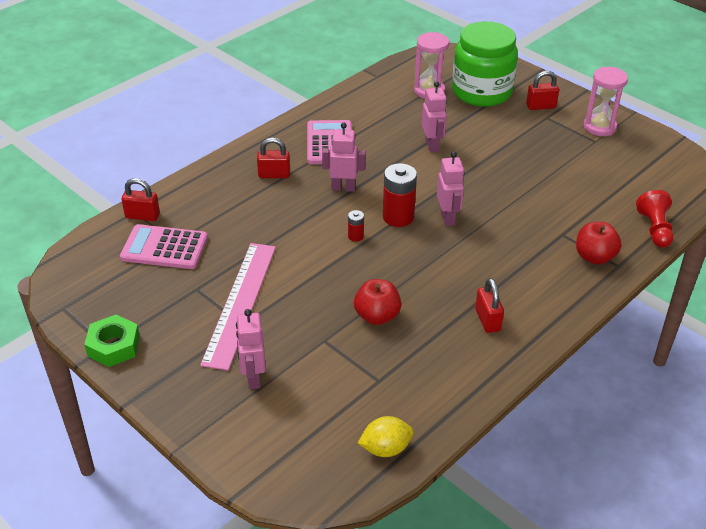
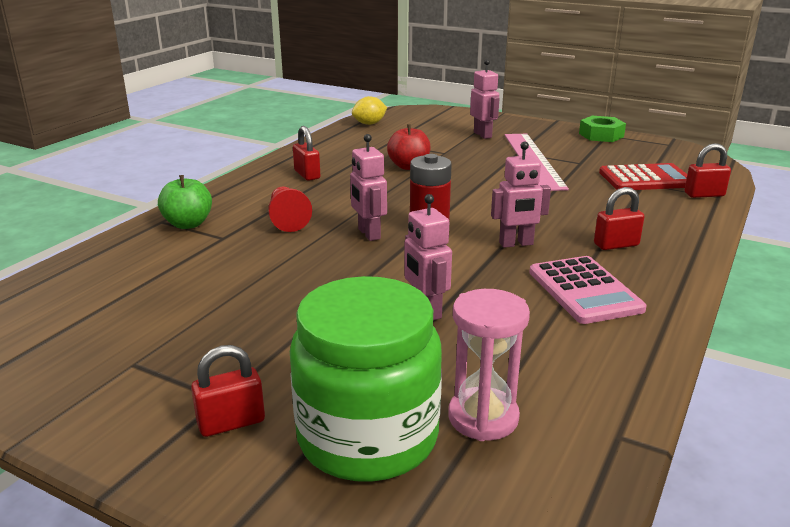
camera: 165 degrees right, 15 degrees down
(164, 248) = (645, 179): pink calculator -> red calculator
(355, 236) = (466, 207): red battery -> none
(594, 257) = (188, 224): red apple -> green apple
(599, 127) = (112, 394): pink hourglass -> none
(654, 229) = (96, 257): red pawn -> red pawn (288, 220)

